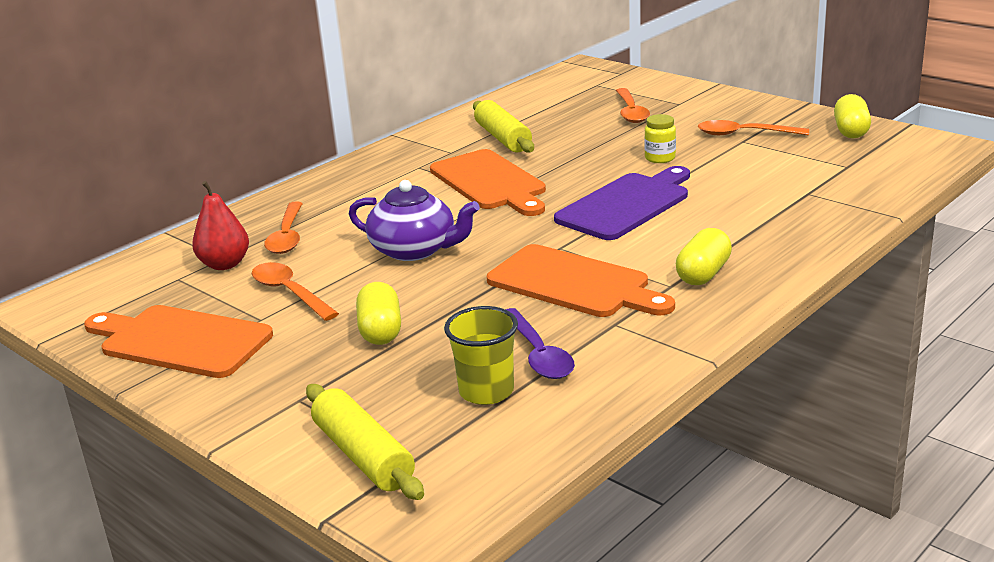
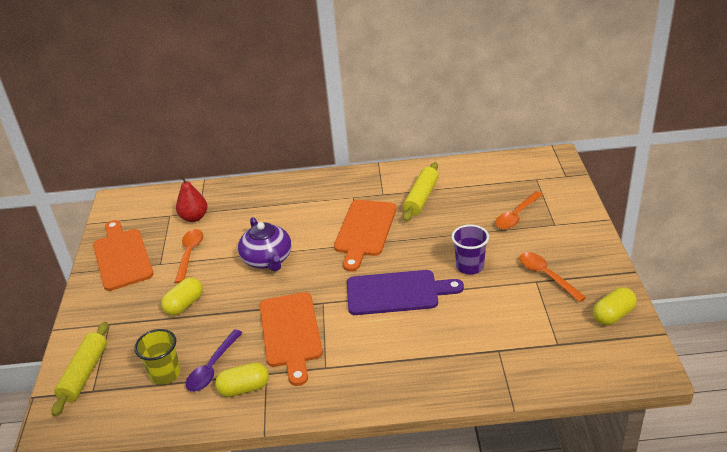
camera: 45 degrees right, 10 degrees up
(287, 236) = (237, 214): orange spoon -> none
(660, 158) = (470, 266): yellow jar -> purple cup
(703, 274) = (351, 371): yellow capsule -> yellow capsule (244, 388)

